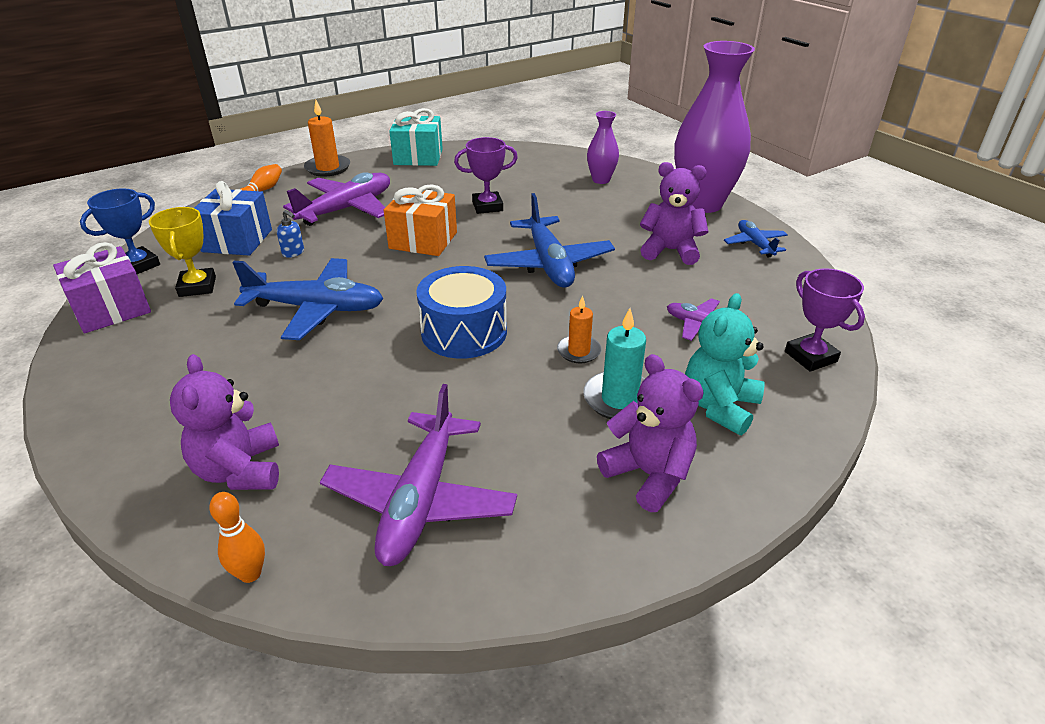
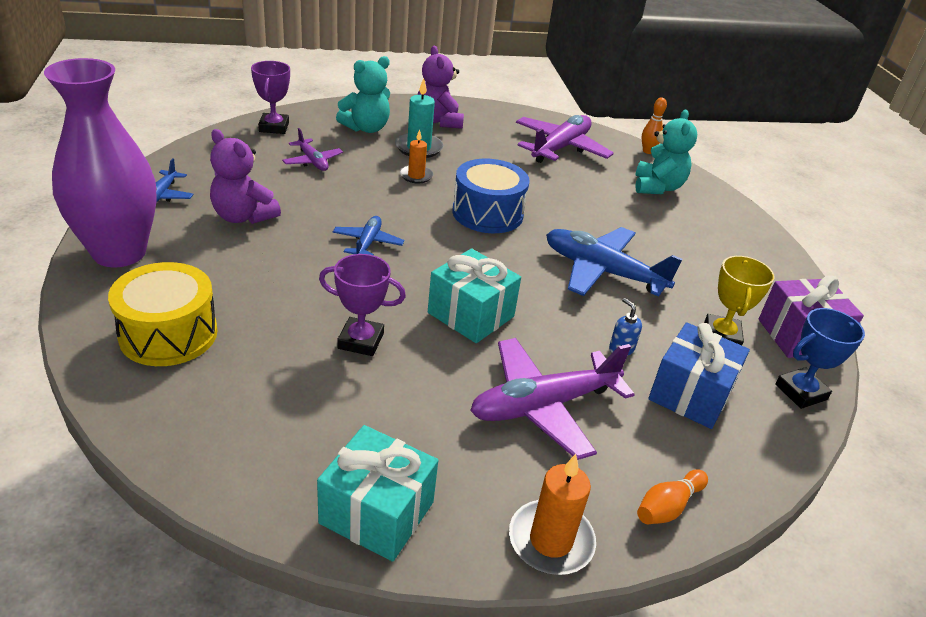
camera: 160 degrees left, 0 degrees up
(240, 470) = (657, 187): purple teddy bear -> turquoise teddy bear
(423, 240) = (471, 314): orange gift -> turquoise gift
(549, 263) = (367, 243): blue plane -> blue plane, size x0.53
(601, 180) = (168, 334): purple vase -> yellow drum

